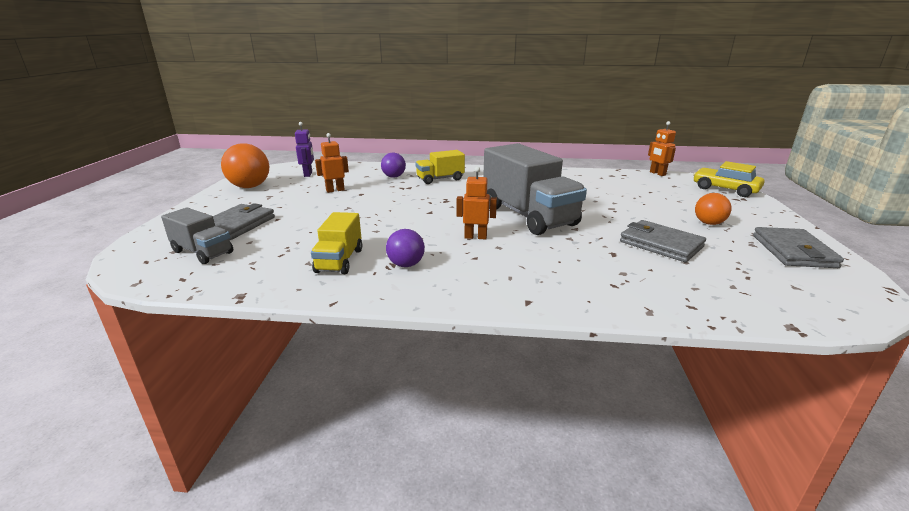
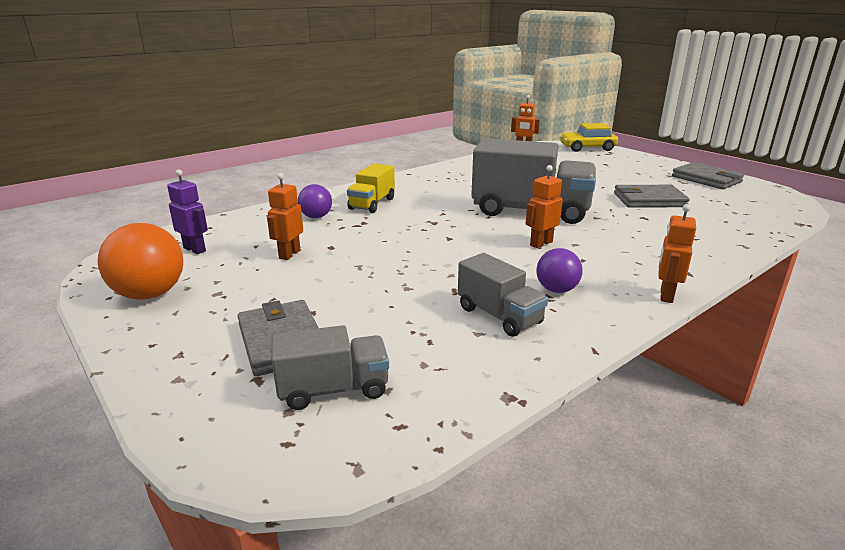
camera: 45 degrees left, 0 degrees up
(339, 261) = (499, 316): yellow truck -> grey truck
(464, 303) = (666, 295): none -> orange robot
(708, 223) = (635, 176): orange ball -> none

